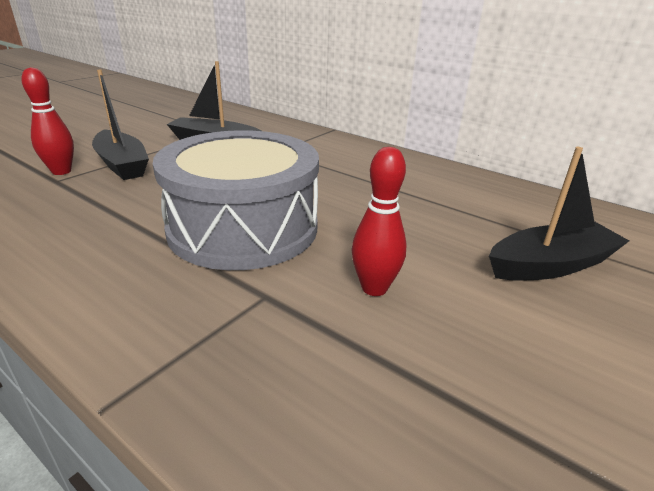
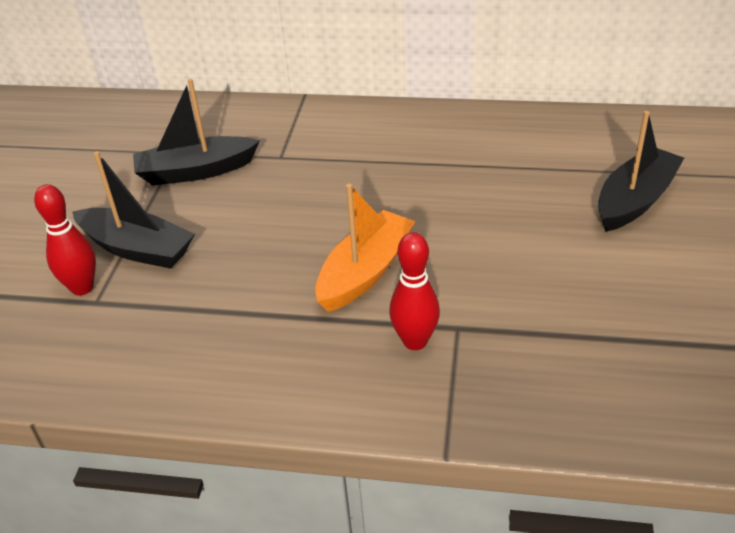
camera: 25 degrees left, 10 degrees up
(243, 228) = (365, 272): grey drum -> orange boat
(374, 288) = (529, 282): red bowling pin -> red bowling pin (415, 341)

